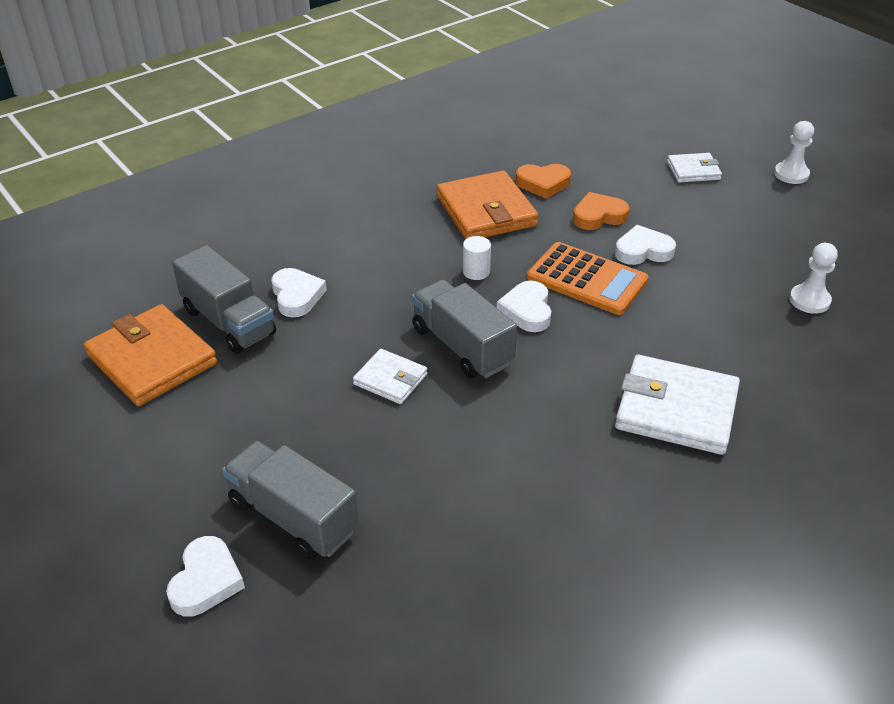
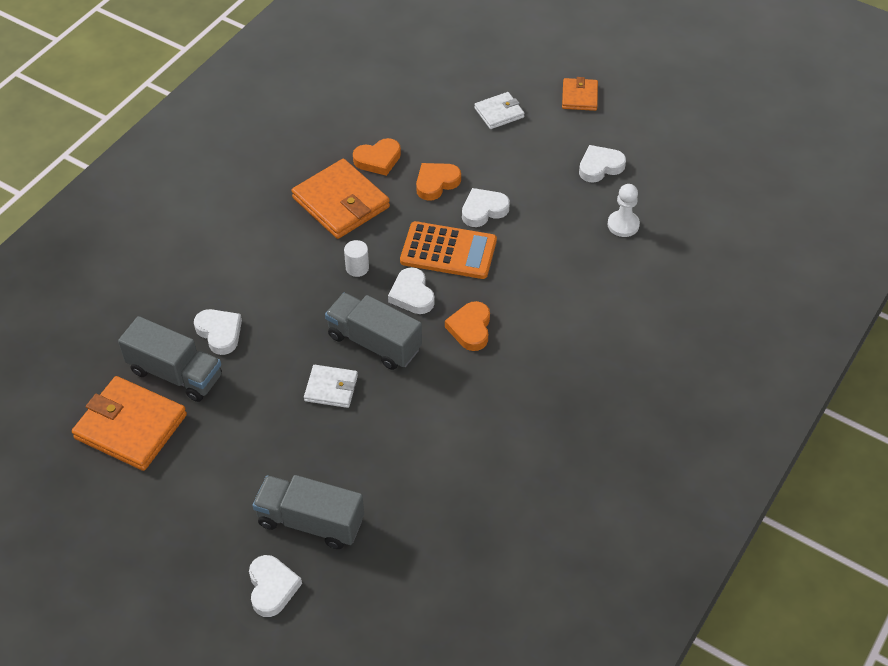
camera: 20 degrees left, 10 degrees up
(582, 360) = (470, 328): none -> orange heart
(676, 409) = (552, 352): white wallet -> none
(791, 174) = (579, 96): white pawn -> orange wallet
(796, 240) = (600, 166): none -> white heart

